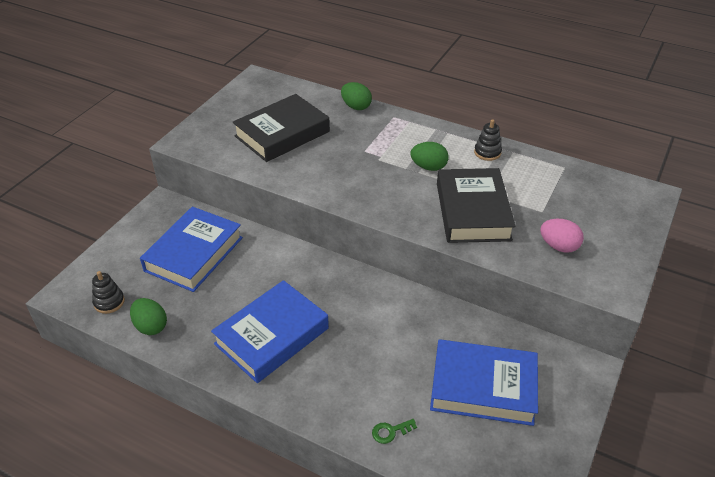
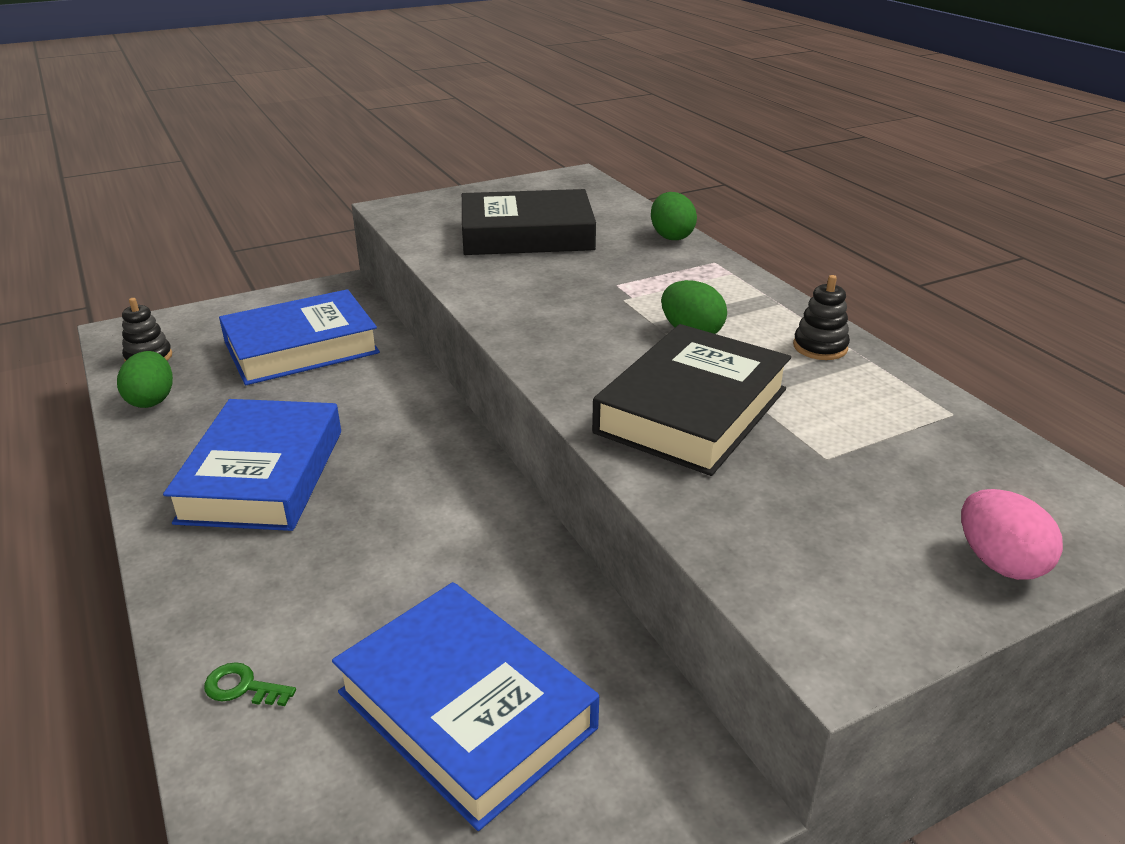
camera: 35 degrees right, 10 degrees down
(272, 336) = (263, 475): blue book -> blue book turned 75 degrees counterclockwise
(558, 246) = (796, 521): pink egg -> pink egg (999, 562)

